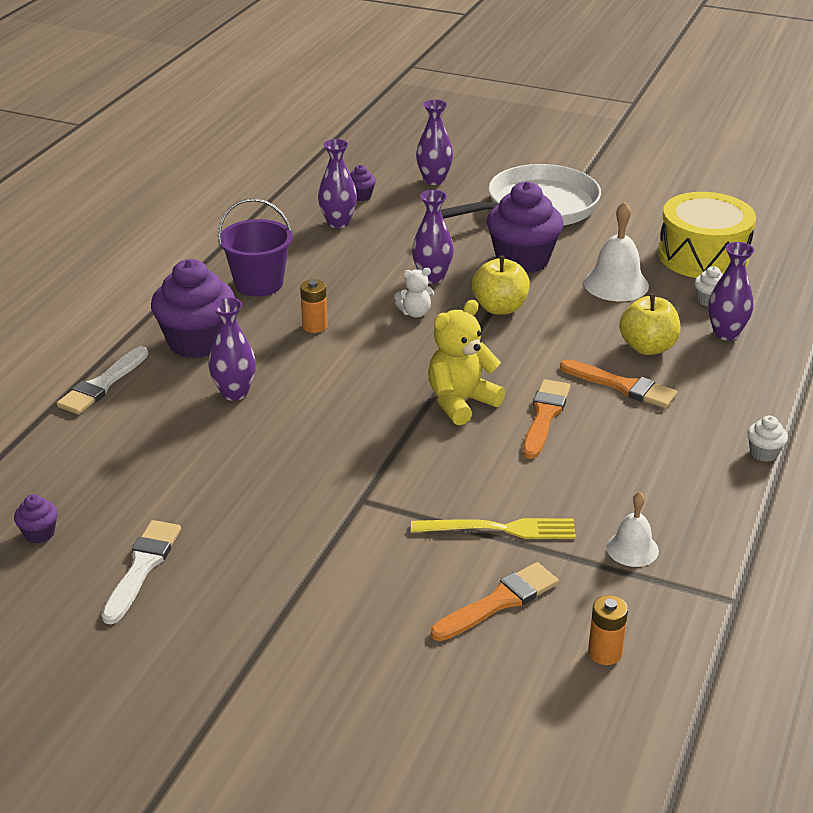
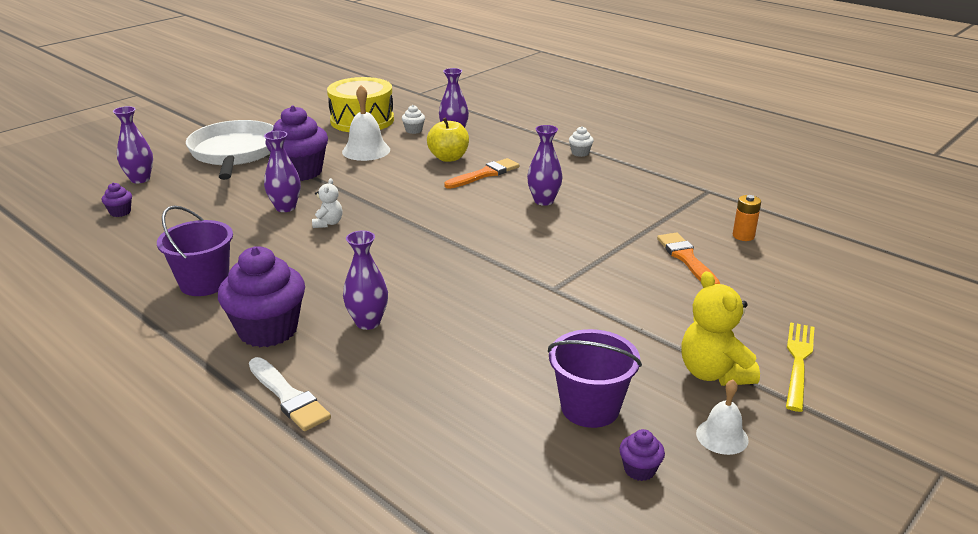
camera: 70 degrees left, 5 degrees down
(39, 533) = (512, 467): purple cupcake -> purple cupcake (639, 470)
(142, 567) = (590, 408): white brush -> purple bucket
(314, 326) = (302, 268): orange battery -> none
(338, 223) = (150, 229): purple vase -> purple vase (544, 201)
(461, 402) = (460, 229): yellow teddy bear -> yellow teddy bear (713, 373)
(499, 529) = (612, 244): yellow fork -> yellow fork (798, 362)
(500, 308) = (354, 192): yellow apple -> none
(544, 416) = (499, 204): orange brush -> none
(632, 549) = (651, 207): white bell -> white bell (722, 436)

